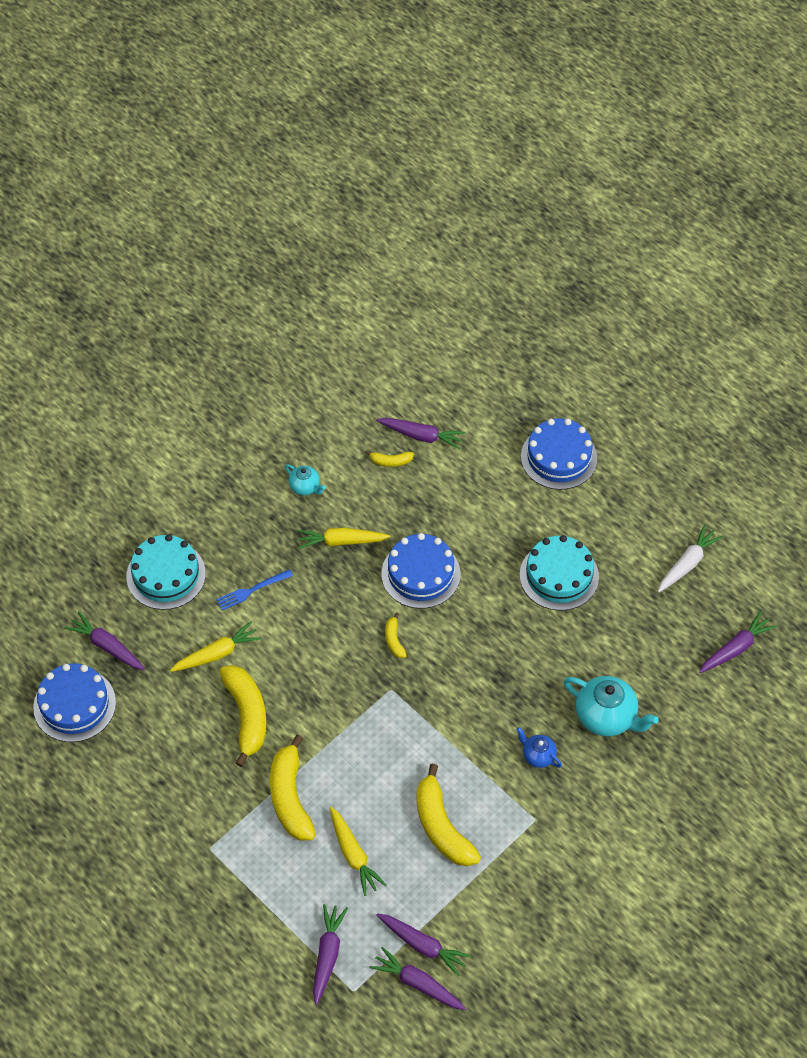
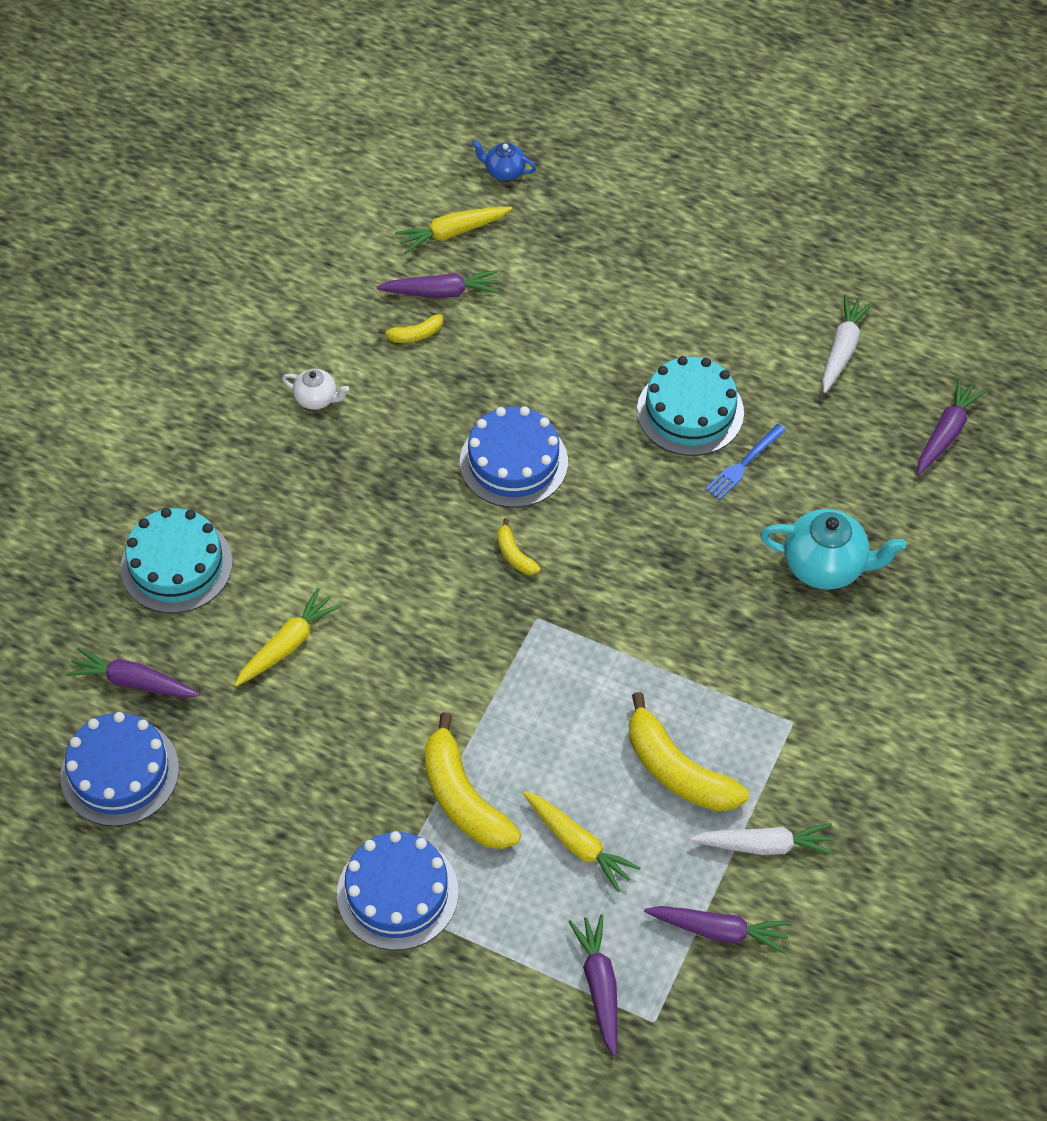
camera: 20 degrees left, 0 degrees up
(247, 716) = (361, 712): yellow banana -> none
(251, 591) = (300, 550): blue fork -> blue fork (743, 465)
(305, 487) = (317, 399): turquoise teapot -> white teapot
(341, 541) = (393, 452): yellow carrot -> yellow carrot (453, 233)
(418, 984) = (734, 982): purple carrot -> none
(478, 898) = (764, 845): none -> white carrot
(538, 756) = (761, 641): blue teapot -> blue teapot (504, 171)
(559, 457) = (627, 268): blue cake -> blue cake (397, 893)

